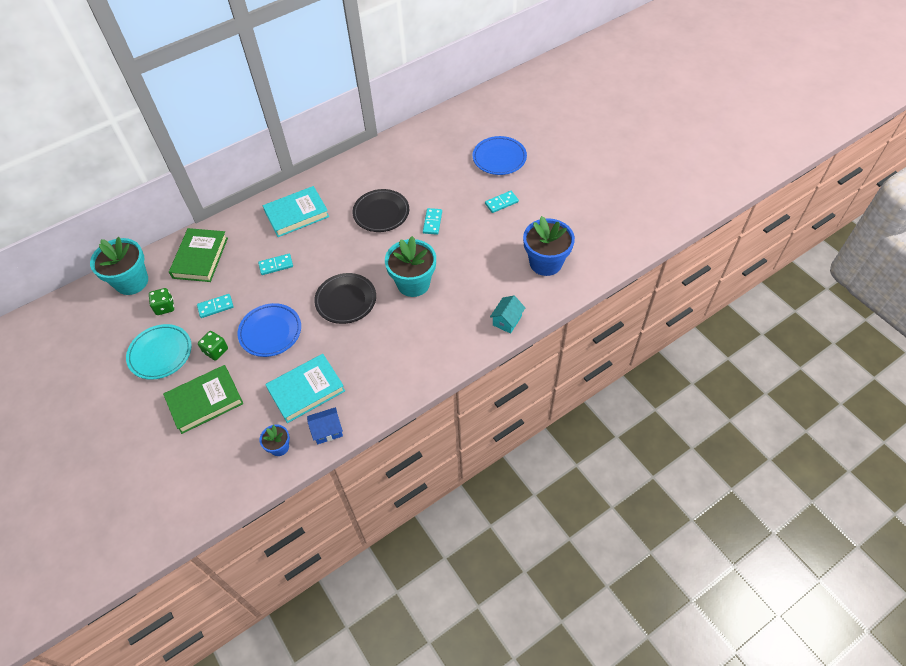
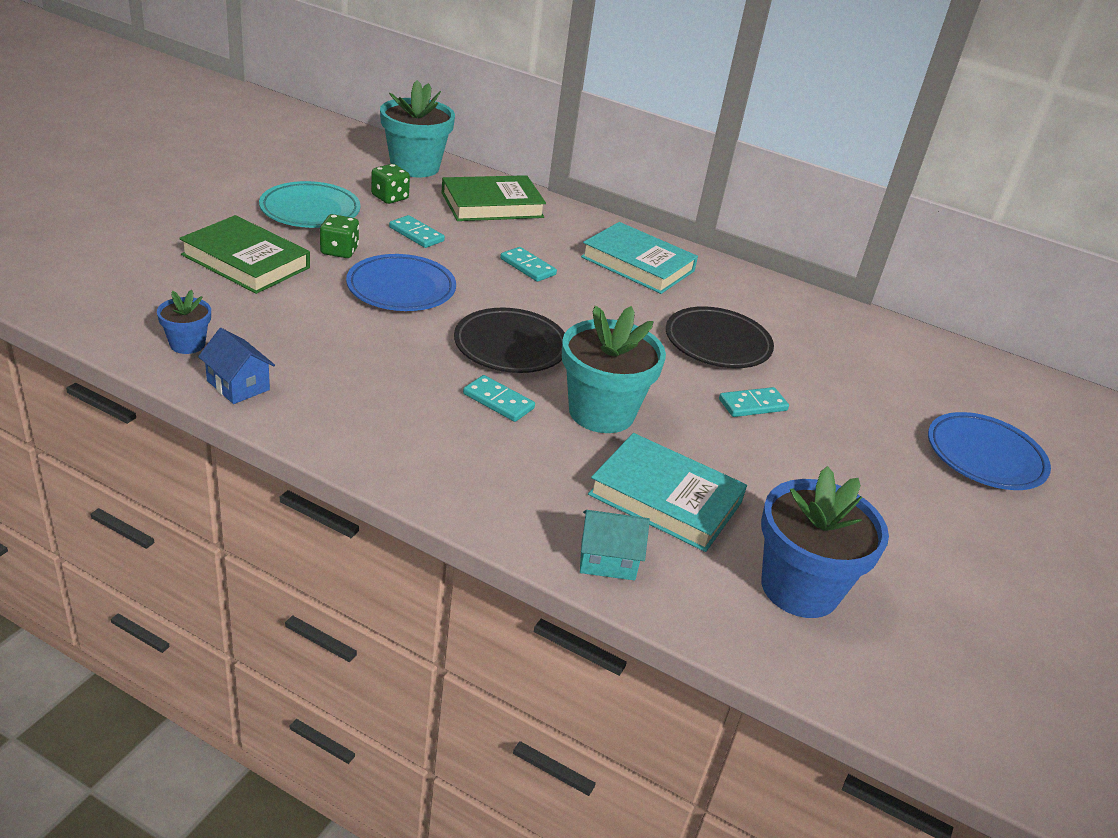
camera: 55 degrees right, 20 degrees down
(306, 390) = (309, 346): turquoise book -> turquoise book (665, 498)
(501, 203) = (884, 484): turquoise domino -> turquoise domino (498, 401)

